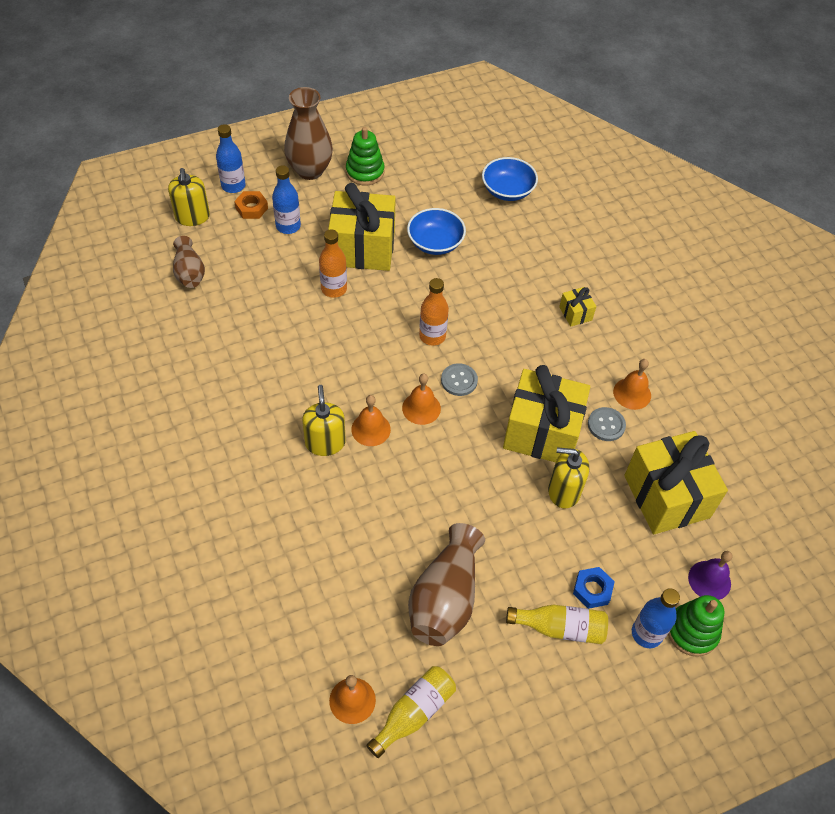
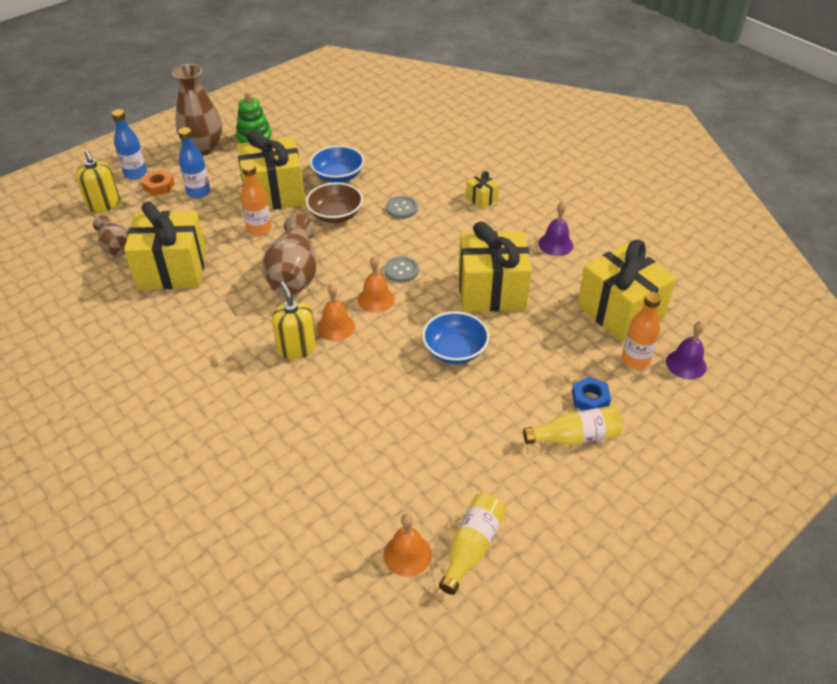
camera: 15 degrees left, 10 degrees down
(235, 315) = (172, 270): none -> yellow gift
(416, 292) = (335, 215): none -> brown bowl
(432, 336) = (363, 243): orange bottle -> orange bottle (635, 360)
(445, 598) = (461, 443): brown vase -> brown vase (294, 274)
(507, 190) = (386, 127): blue bowl -> blue bowl (455, 350)
(564, 491) = (530, 330): yellow soap dispenser -> none
(606, 425) = (544, 272): grey button -> grey button (401, 208)
(632, 393) = (555, 244): orange bell -> purple bell
(646, 633) = (653, 420): blue bottle -> none
(692, 631) = (690, 407): green stacking toy -> none

